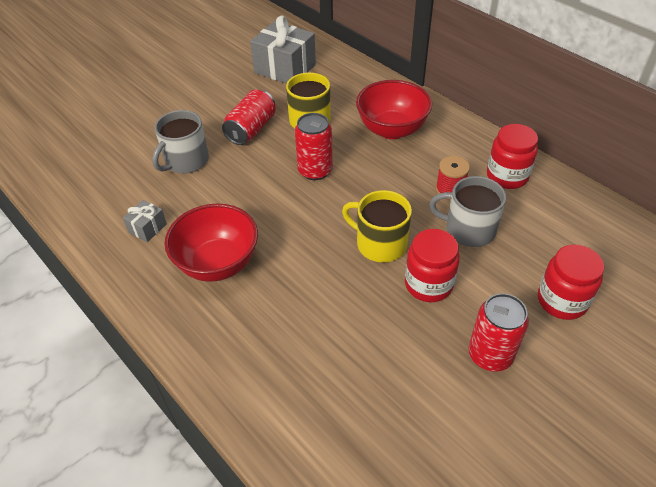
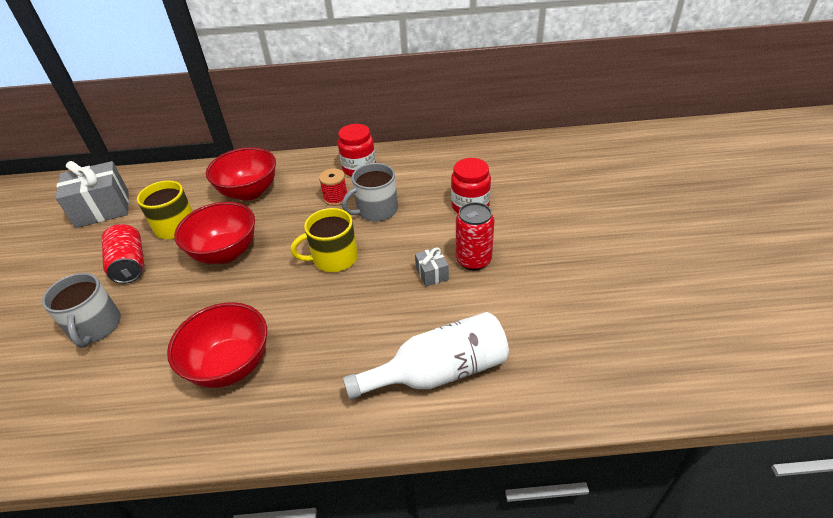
camera: 50 degrees left, 5 degrees down
(147, 228) = (127, 397): grey gift -> grey gift (432, 274)
(315, 170) = (225, 252): red can -> red bowl
(330, 417) = (439, 372): none -> white bottle
(428, 284) = (393, 255): red jar -> none

